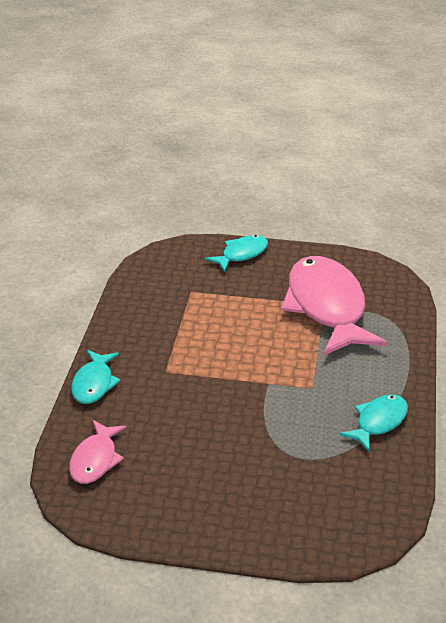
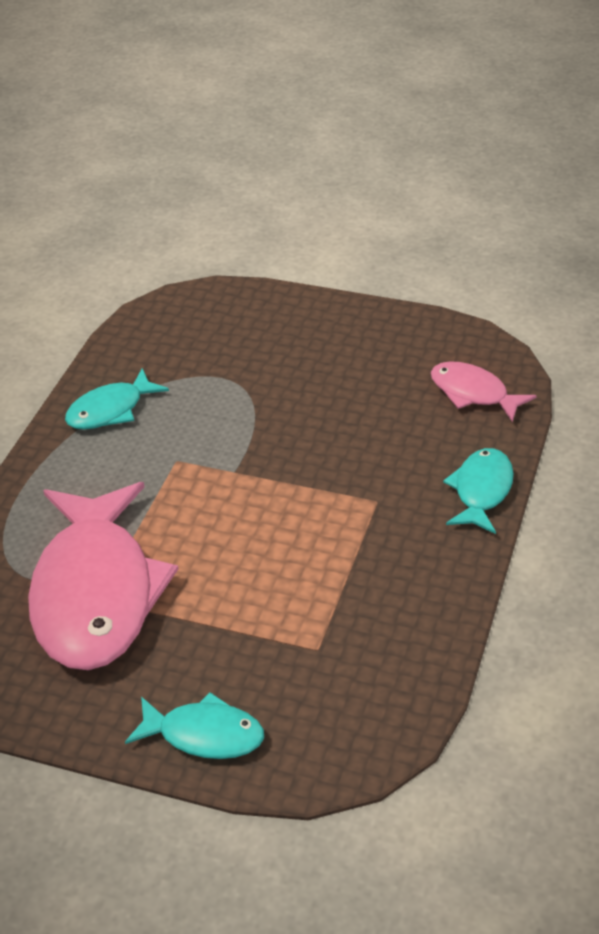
camera: 170 degrees left, 5 degrees up
(95, 459) = (473, 393): pink fish -> pink fish turned 75 degrees counterclockwise
(241, 254) = (204, 735): turquoise fish -> turquoise fish turned 135 degrees counterclockwise

